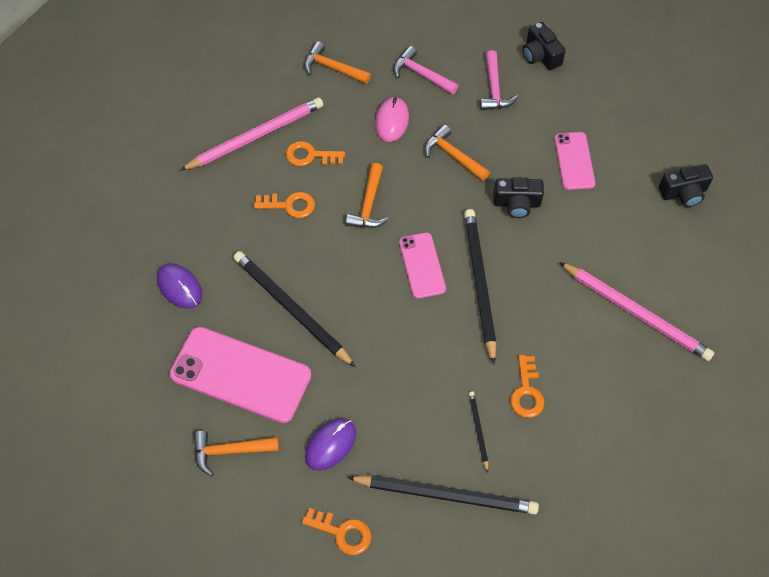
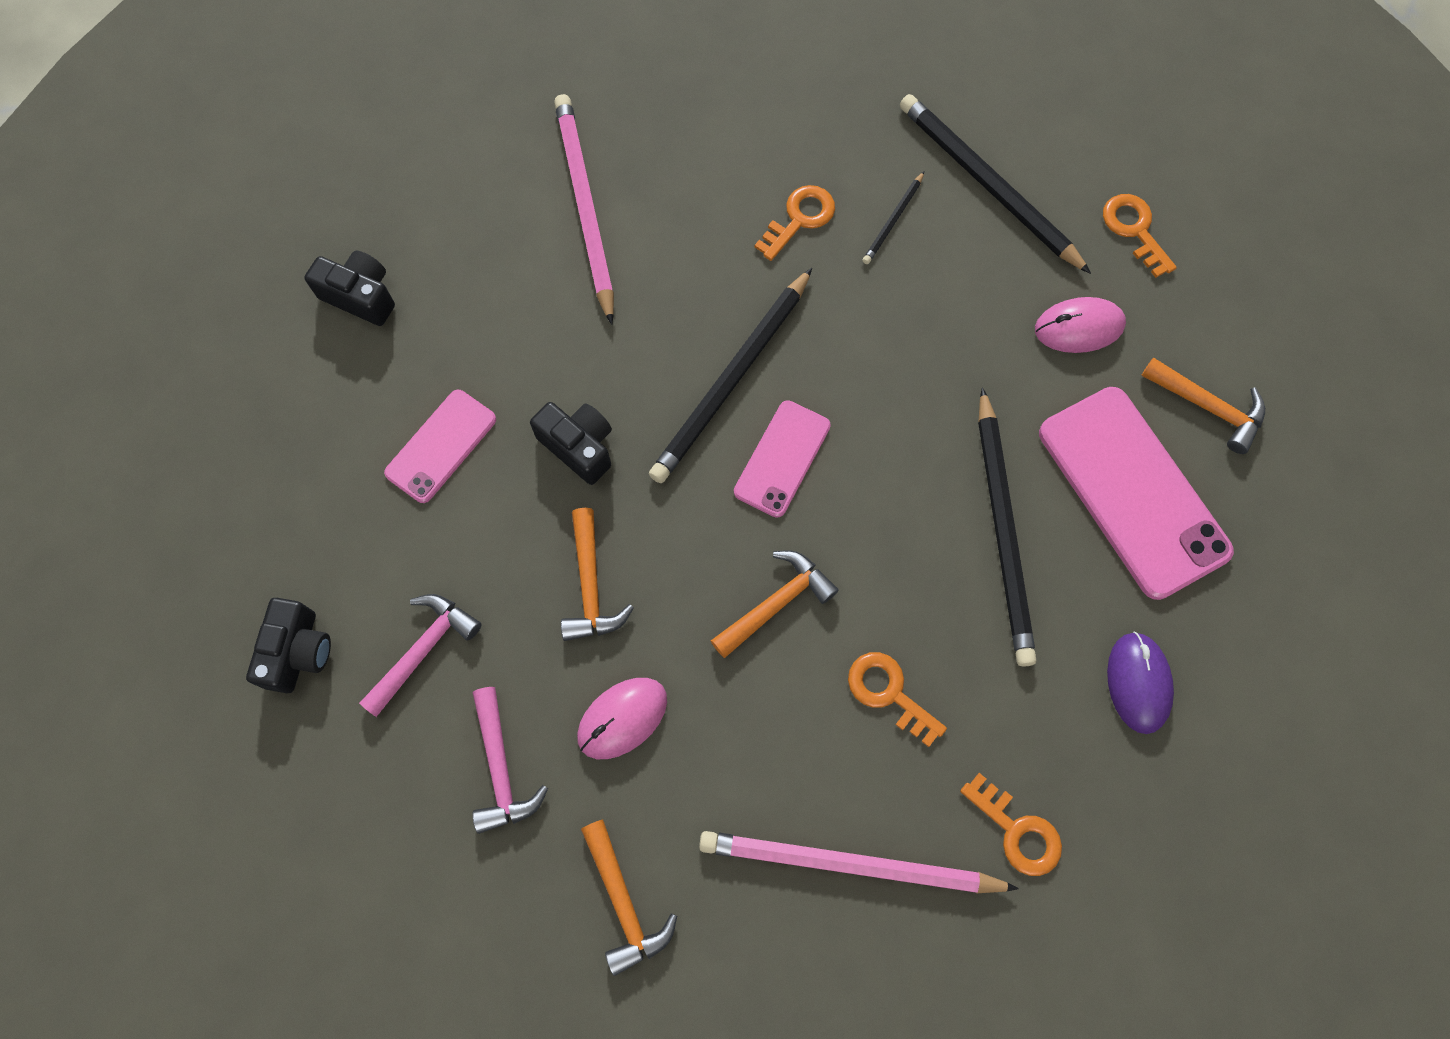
camera: 140 degrees left, 10 degrees up
(310, 155) = (793, 756): orange key -> orange key (1017, 831)
(330, 445) = (1079, 327): purple mouse -> pink mouse

